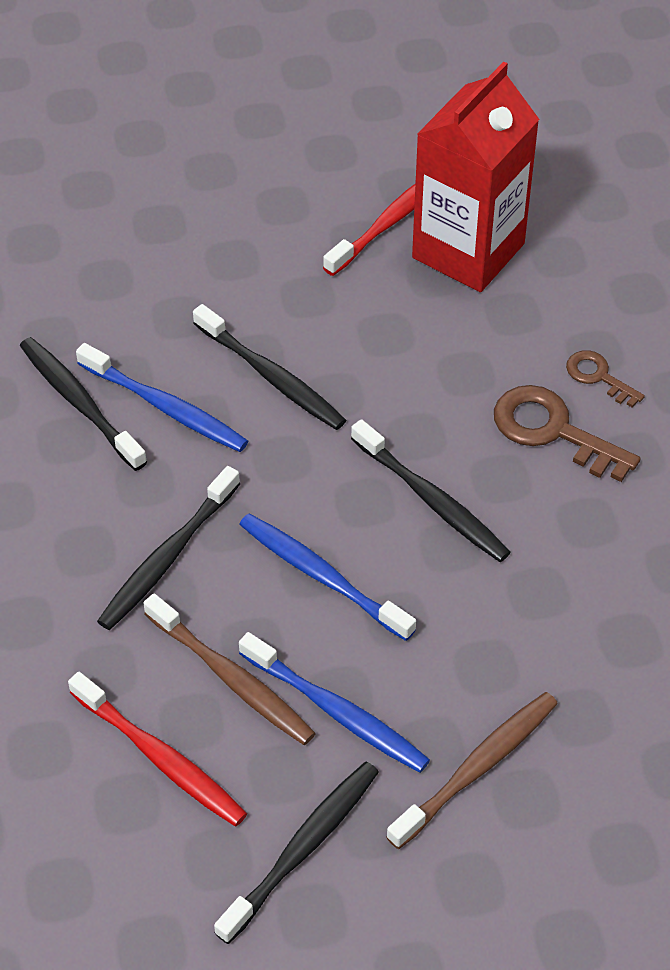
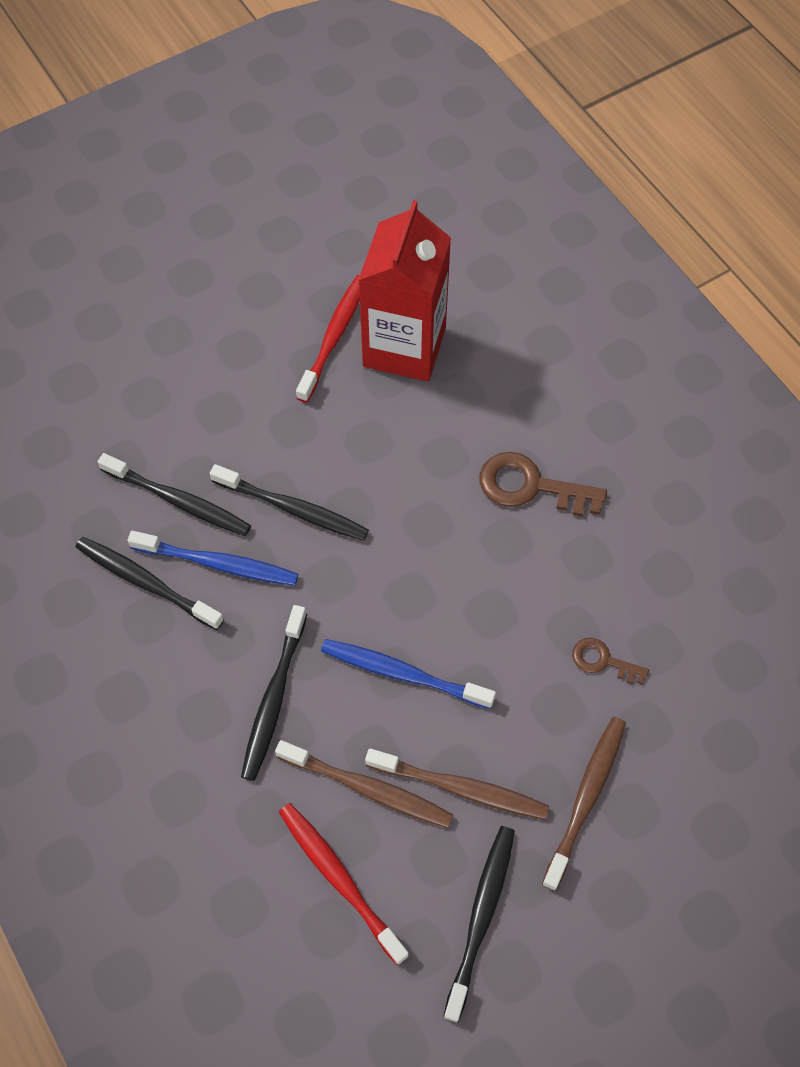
camera: 20 degrees left, 10 degrees up
(160, 758) = (339, 879): red toothbrush -> red toothbrush turned 150 degrees counterclockwise
(337, 711) = (461, 788): blue toothbrush -> brown toothbrush
(432, 500) = (462, 578): black toothbrush -> black toothbrush (179, 501)
(598, 377) = (547, 428): brown key -> brown key (603, 661)

